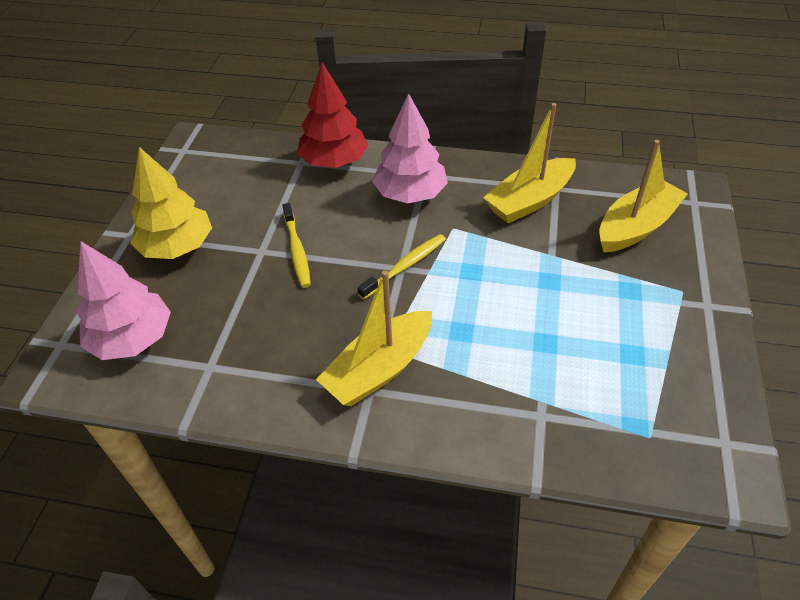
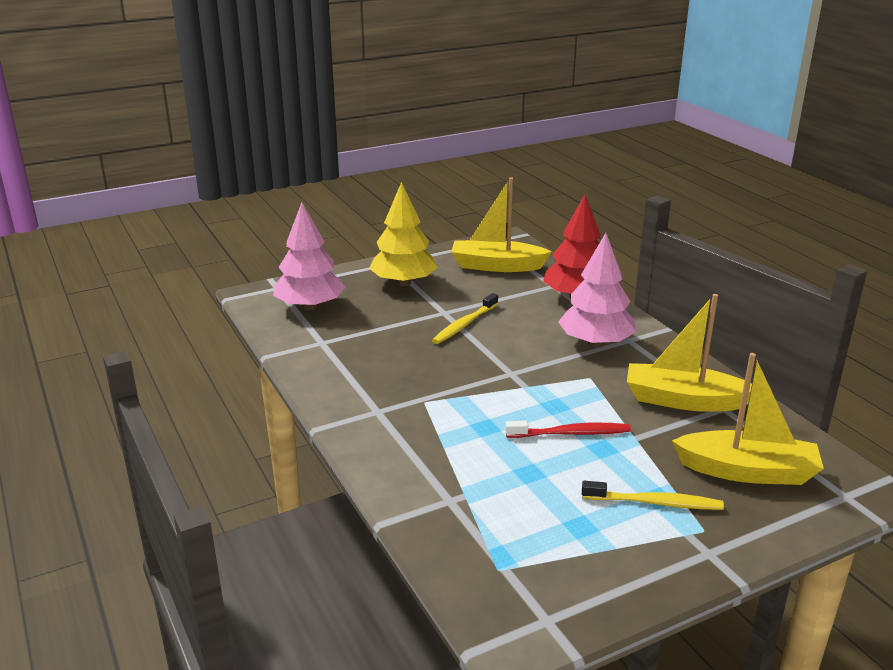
camera: 50 degrees right, 20 degrees down
(379, 369) = (401, 406): yellow boat -> yellow boat (496, 266)
(405, 266) = (515, 374): yellow toothbrush -> yellow toothbrush (655, 503)
(516, 286) = (570, 433): none -> red toothbrush

